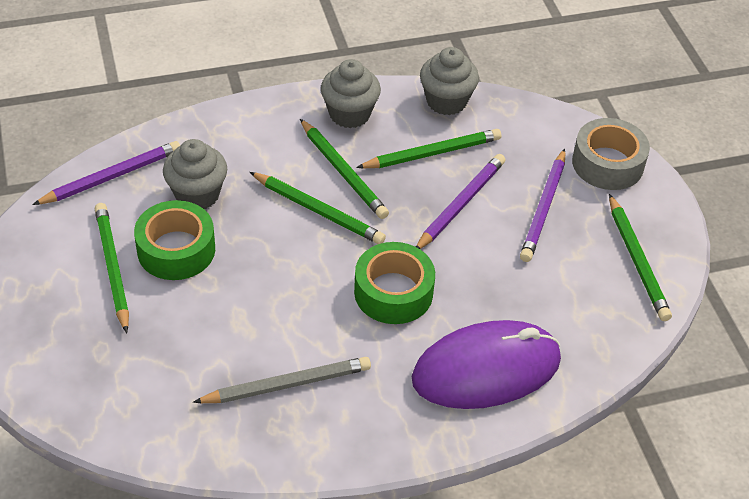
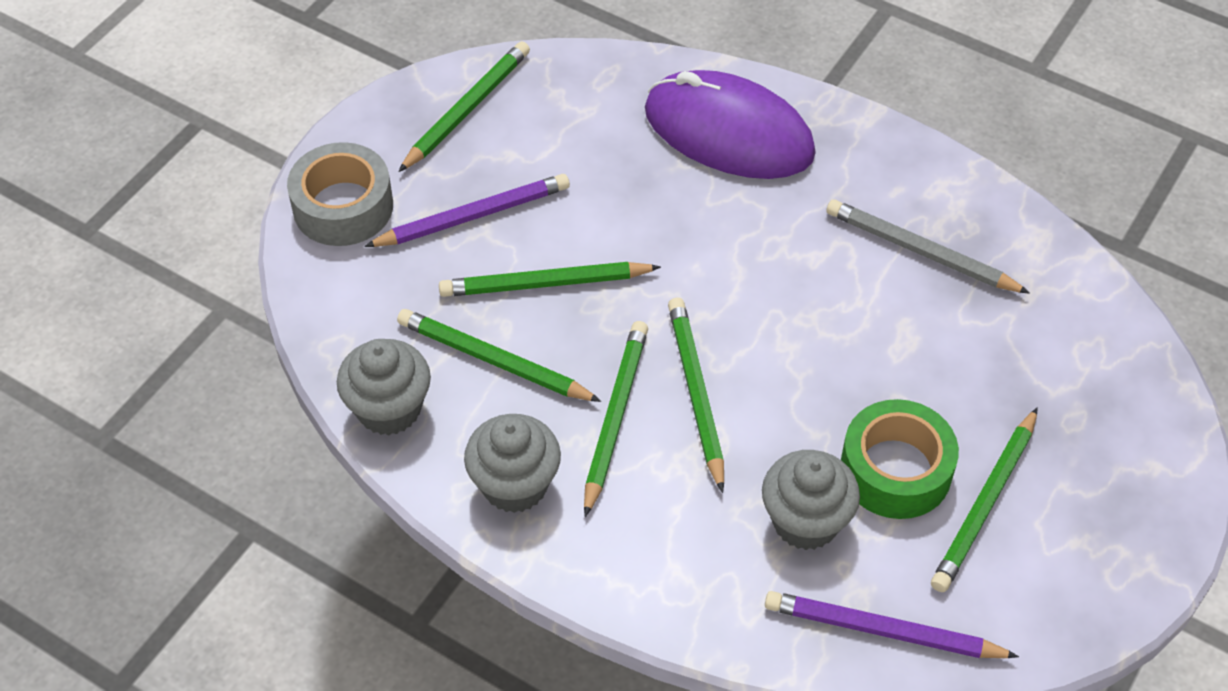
camera: 130 degrees left, 5 degrees up
(393, 292) = (725, 254): green tape -> none
(460, 204) = (544, 284): purple pencil -> green pencil

